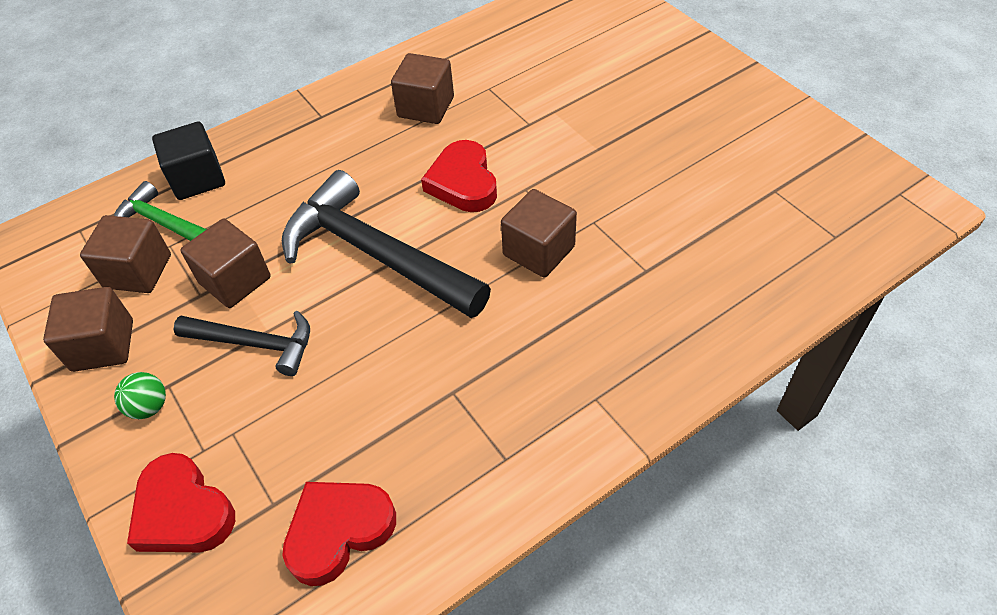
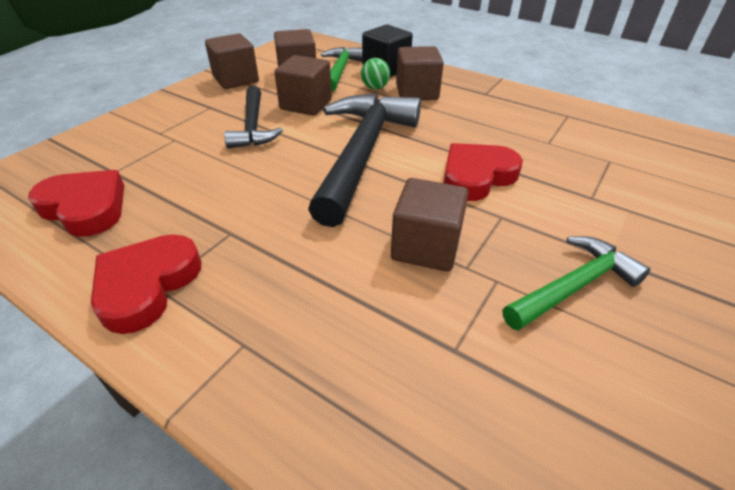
camera: 65 degrees right, 10 degrees down
(149, 407) = (192, 106): green ball -> green ball (375, 88)
(183, 511) = (110, 139): red heart -> red heart (147, 285)
(426, 107) = (546, 134): brown cube -> brown cube (417, 92)
(616, 182) = (574, 286): none -> green hammer

